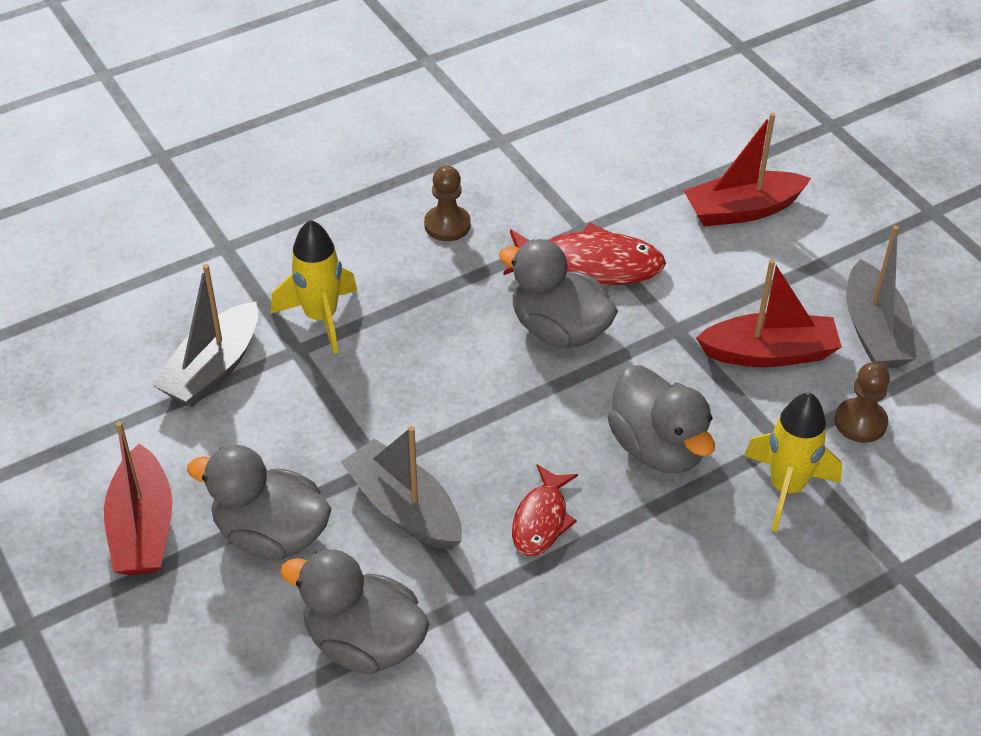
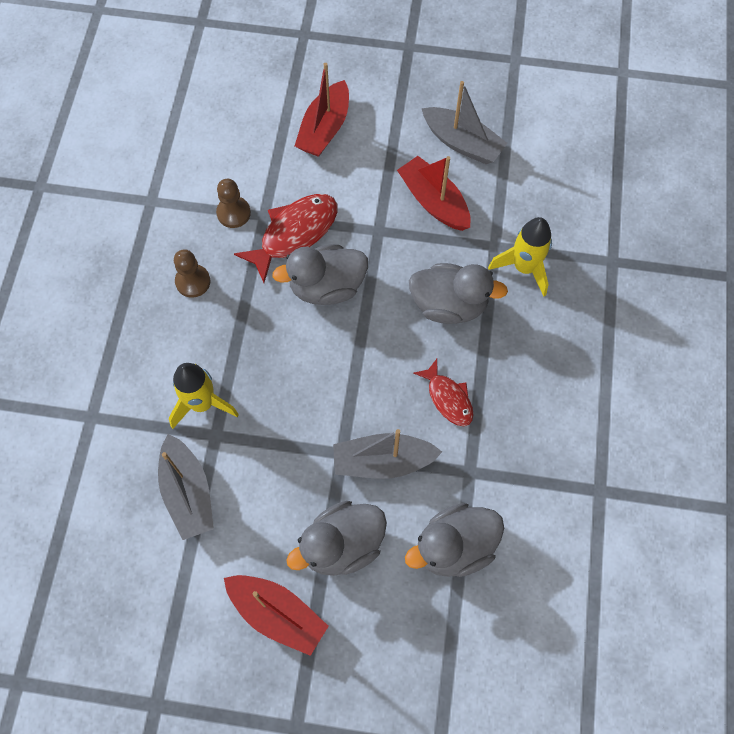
camera: 50 degrees left, 20 degrees up
(769, 353) = (434, 201): red boat -> red boat turned 75 degrees counterclockwise
(860, 422) = (513, 200): brown pawn -> brown pawn (233, 213)

